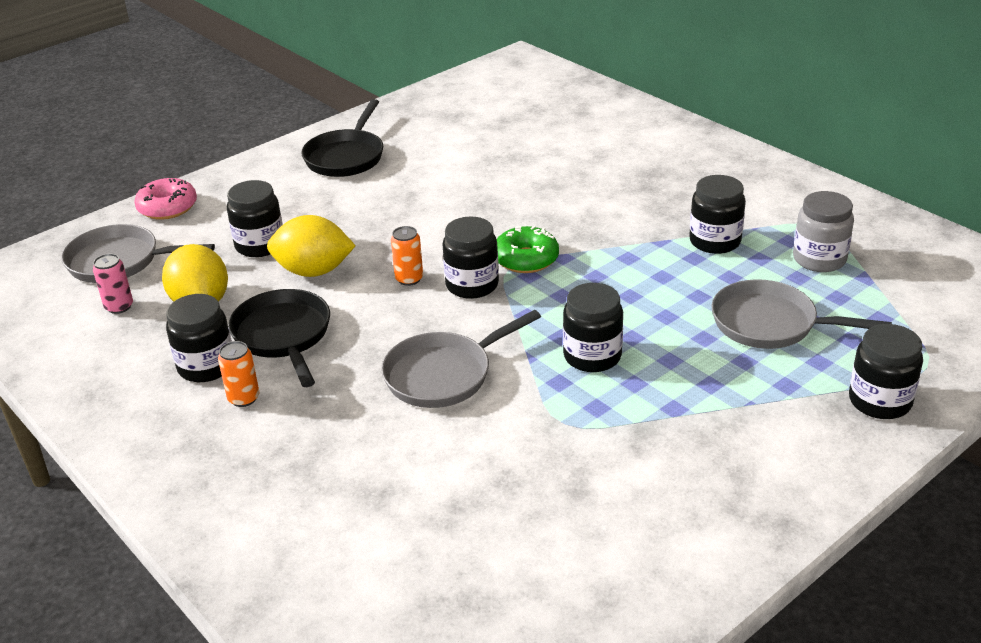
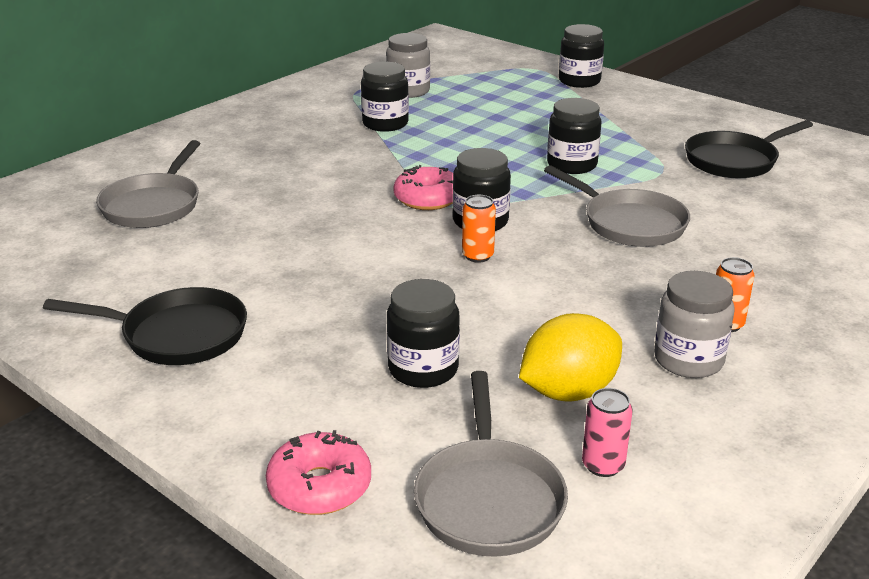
camera: 100 degrees left, 5 degrees down
(206, 366) = (688, 360): black jar -> grey jar
(283, 336) = (610, 317): black pan -> black pan (734, 161)
(314, 271) = (476, 317): yellow lemon -> none
(526, 259) = (427, 199): green donut -> pink donut
(770, 324) = (502, 107): grey pan -> grey pan (153, 205)

